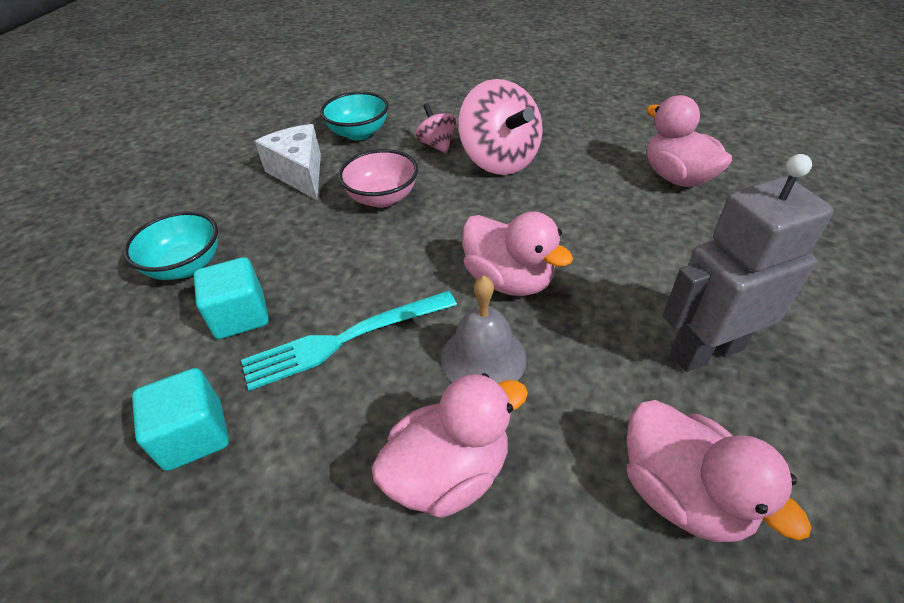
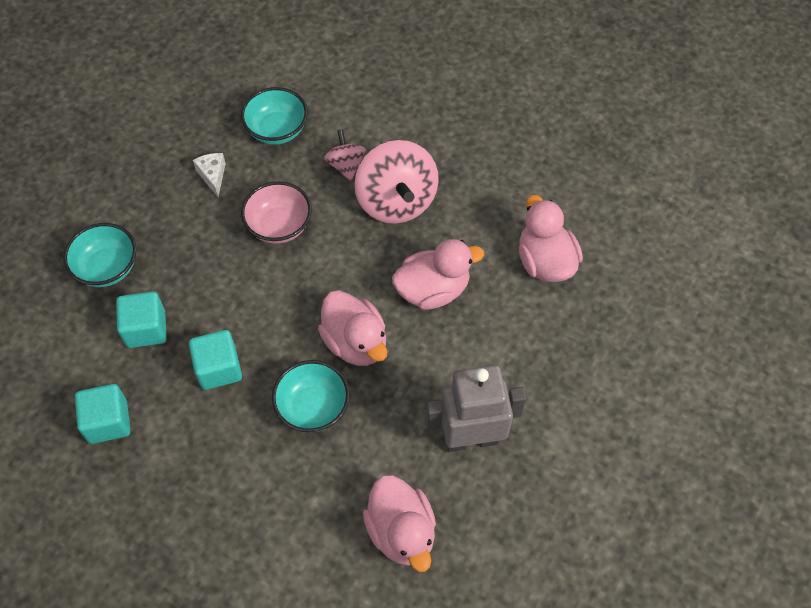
camera: 10 degrees right, 15 degrees up
(300, 173) = (212, 176): white cheese -> white cheese, size x0.55
(344, 339) = (219, 368): turquoise fork -> turquoise cube
(449, 472) = (264, 485): pink duck -> pink duck (433, 290)
(483, 357) = (313, 407): grey bell -> turquoise bowl

